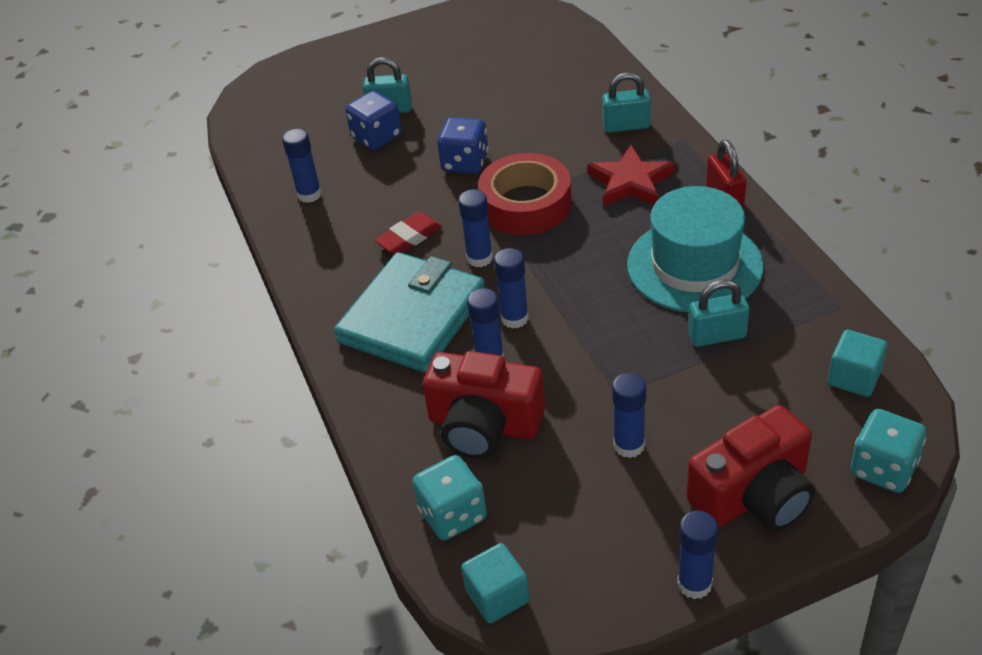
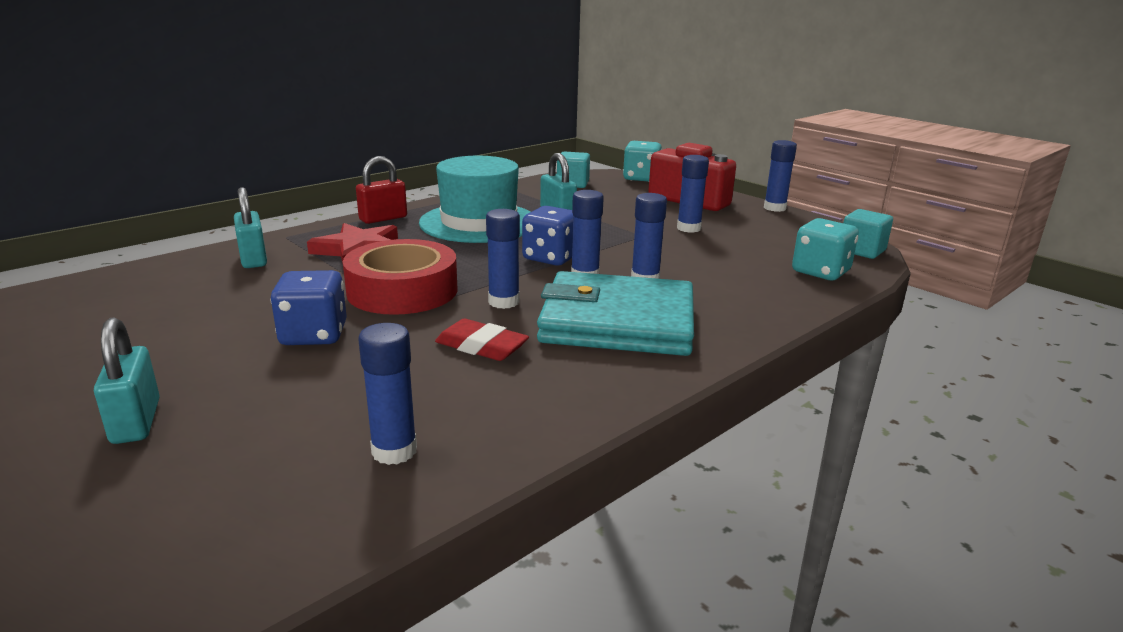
camera: 115 degrees left, 20 degrees down
(377, 137) = (226, 417): blue dice -> blue dice (551, 258)
(484, 425) = (722, 272): red camera -> none

